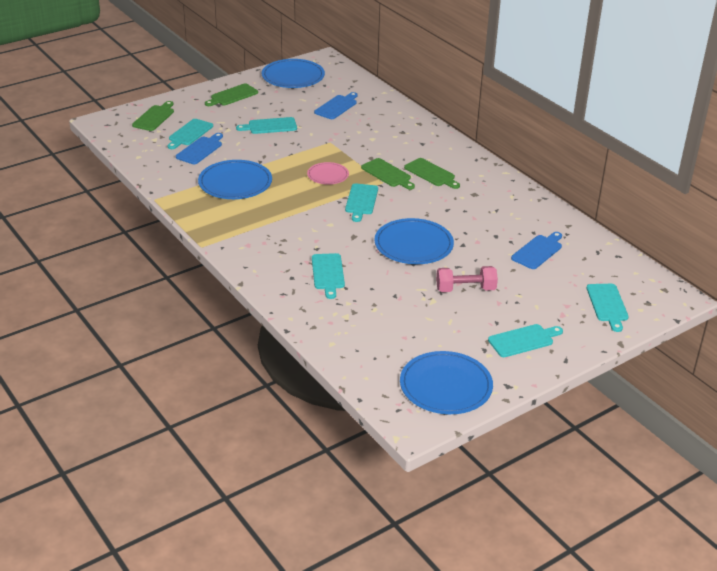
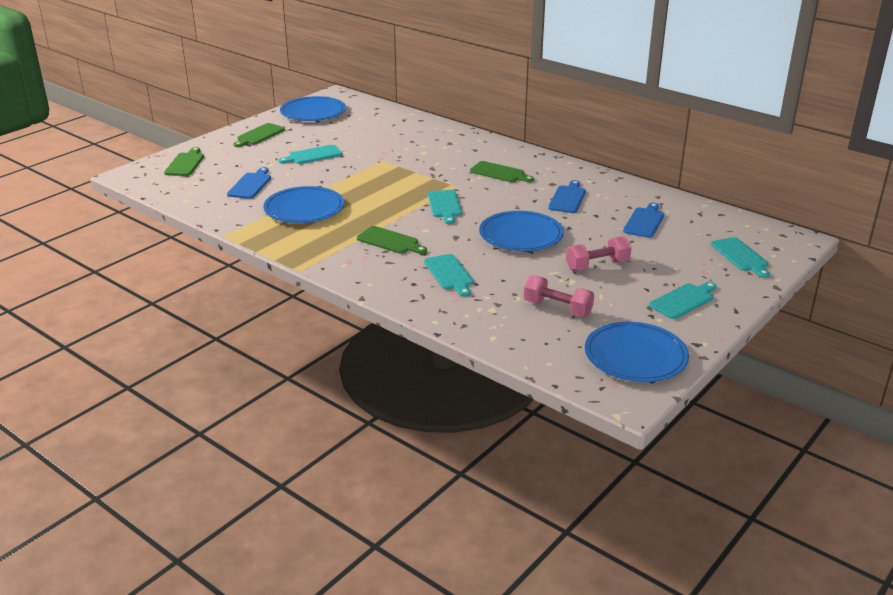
camera: 15 degrees left, 5 degrees down
(189, 133) = (231, 172): turquoise cutting board -> none
(328, 175) = (397, 188): pink plate -> none
(337, 106) = (372, 131): blue cutting board -> blue cutting board (568, 198)
(387, 174) = (457, 179): green cutting board -> green cutting board (390, 241)
(404, 326) = (557, 308): none -> pink dumbbell

